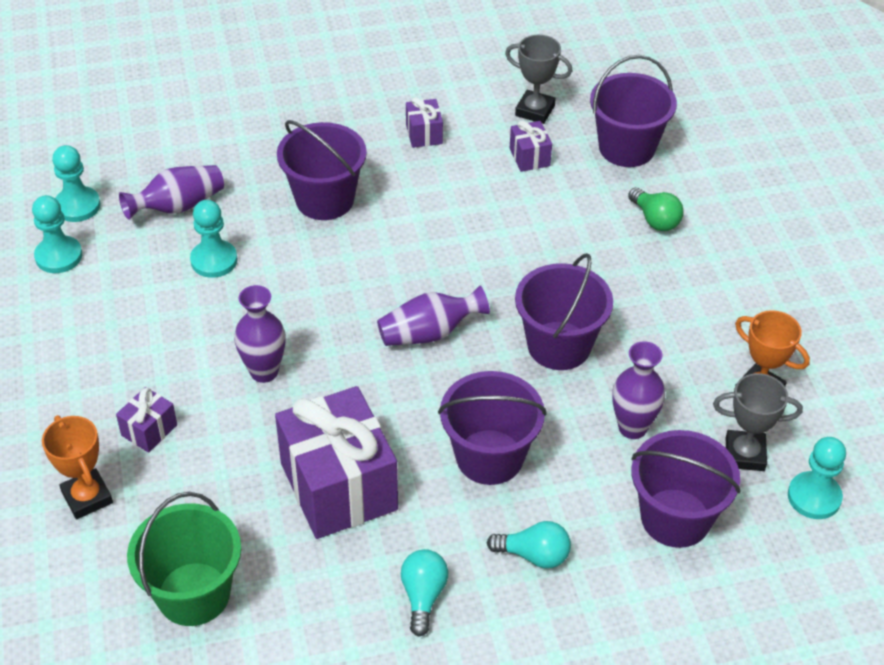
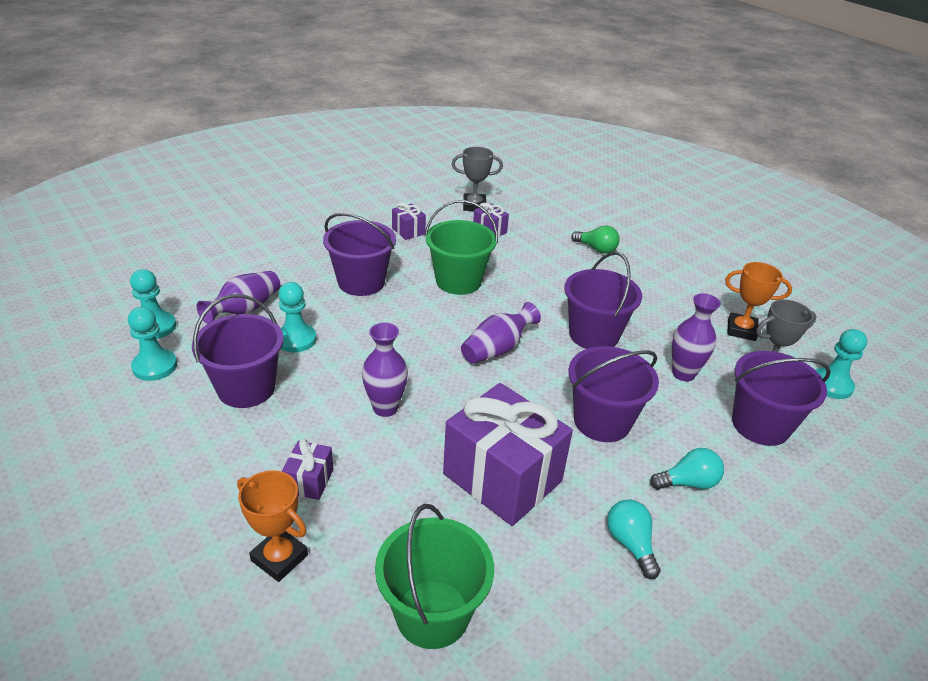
camera: 25 degrees left, 10 degrees down
(441, 226) = (458, 281): none -> green bucket
(627, 148) = (548, 215): purple bucket -> purple bucket (246, 388)

